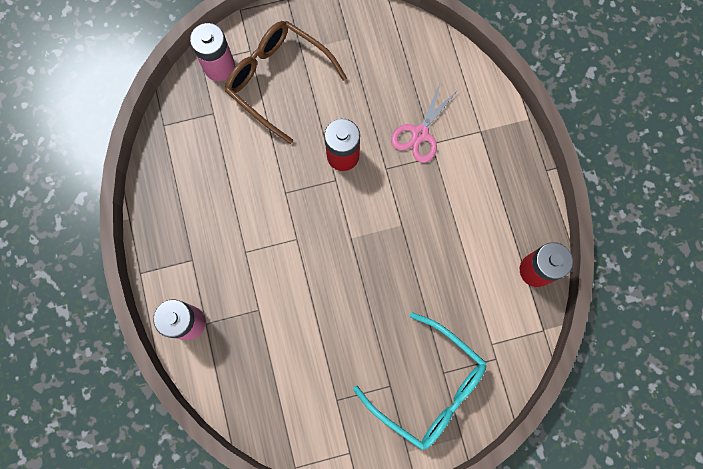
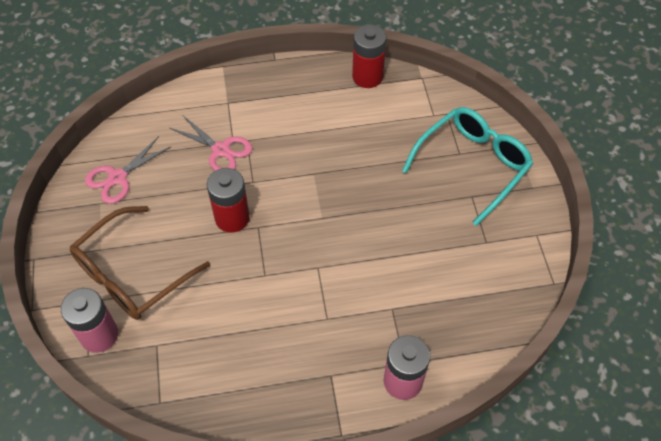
camera: 85 degrees left, 20 degrees down
(378, 47) = (118, 178): none -> pink scissors

